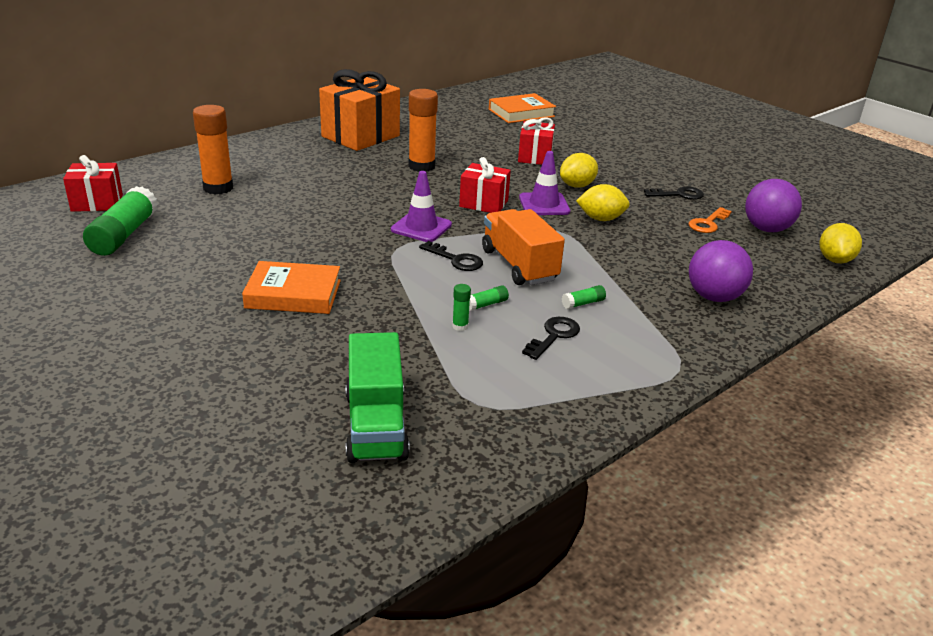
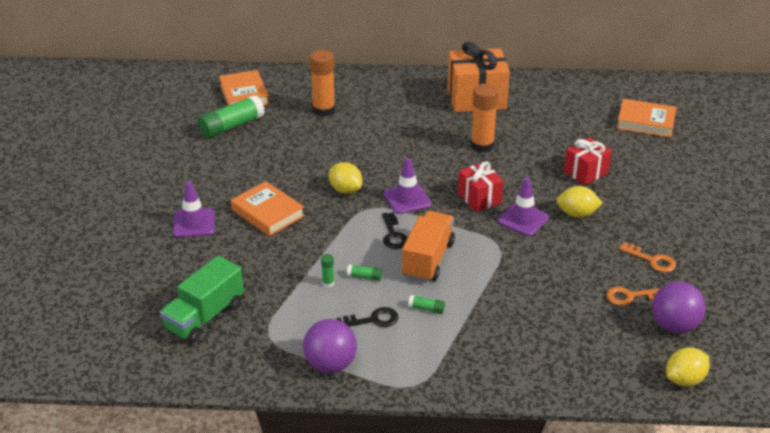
camera: 45 degrees right, 5 degrees up
(97, 203) = (244, 94): red gift -> orange book
(215, 340) = (194, 223): none -> purple traffic cone
(601, 219) = (547, 251): yellow lemon -> yellow lemon (345, 190)
(679, 194) = (652, 260): black key -> orange key
(714, 297) = (526, 353): purple ball -> purple ball (330, 364)

